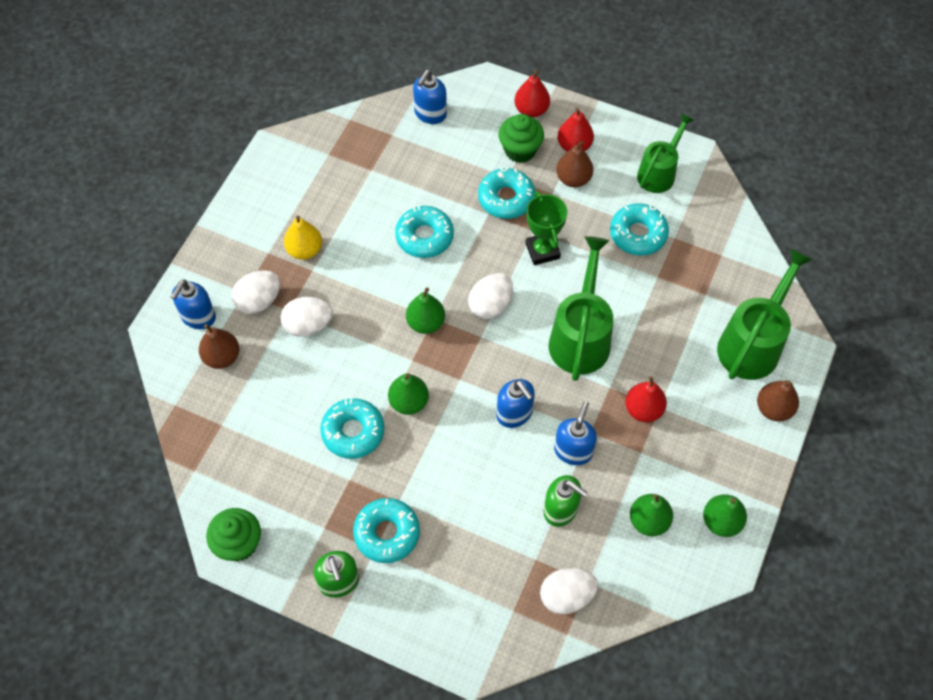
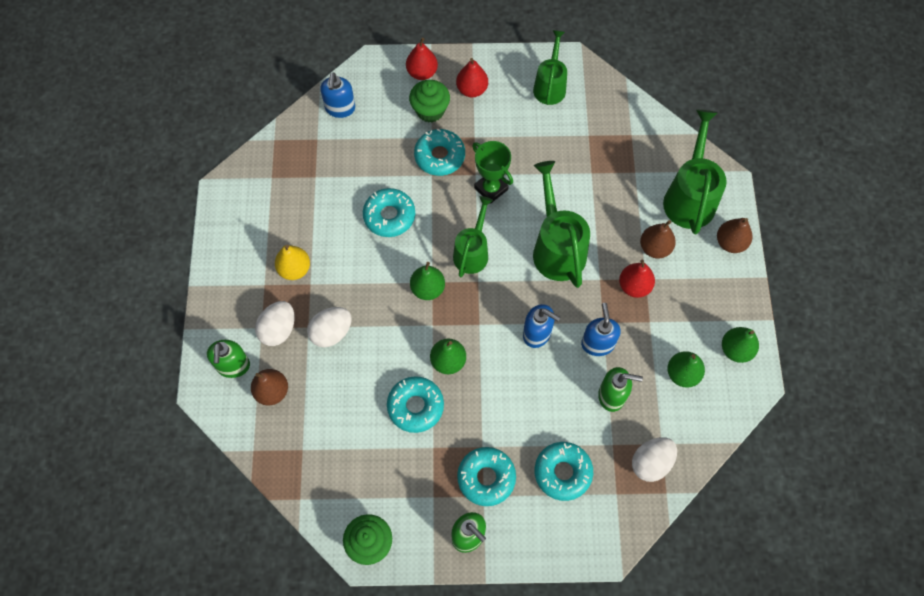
camera: 25 degrees left, 5 degrees up
(198, 317) = (233, 366): blue soap dispenser -> green soap dispenser
(490, 305) = (472, 251): white egg -> green watering can
(573, 179) = (485, 118): brown pear -> brown pear (655, 248)
(638, 234) = (559, 144): turquoise donut -> turquoise donut (562, 472)

